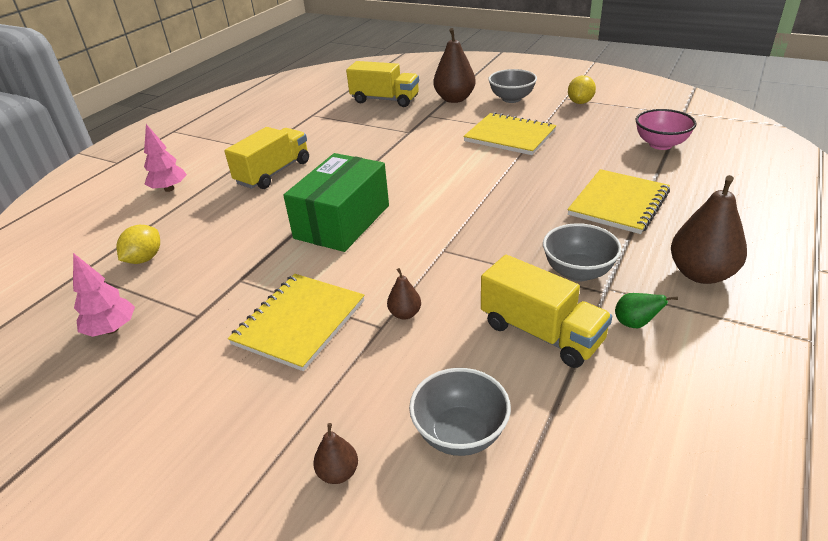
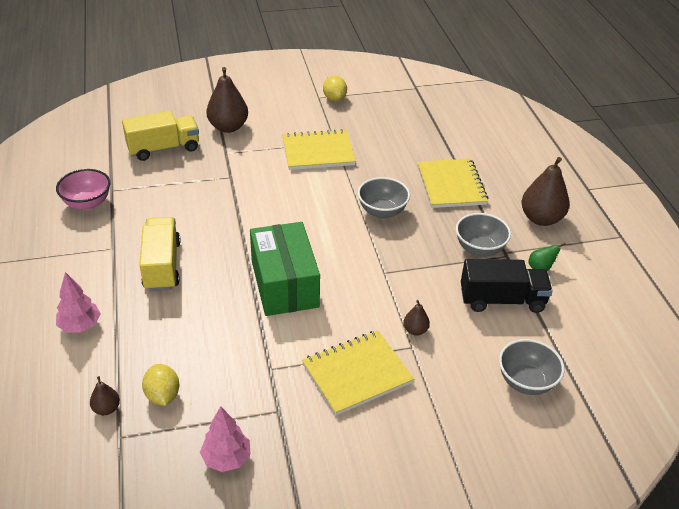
camera: 45 degrees left, 5 degrees up
(299, 322) = (357, 373): yellow notebook -> yellow notebook turned 75 degrees clockwise
(338, 473) = (494, 441): brown pear -> brown pear (106, 409)
(511, 99) = (277, 111): grey bowl -> grey bowl (382, 211)
(541, 333) = (502, 300): yellow truck -> black truck
(660, 144) = (428, 123): pink bowl -> pink bowl (87, 203)

